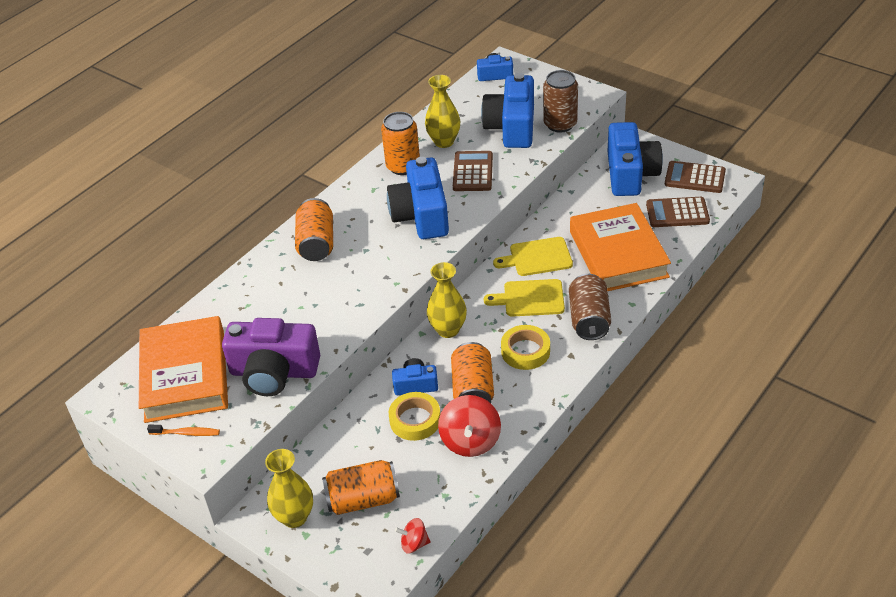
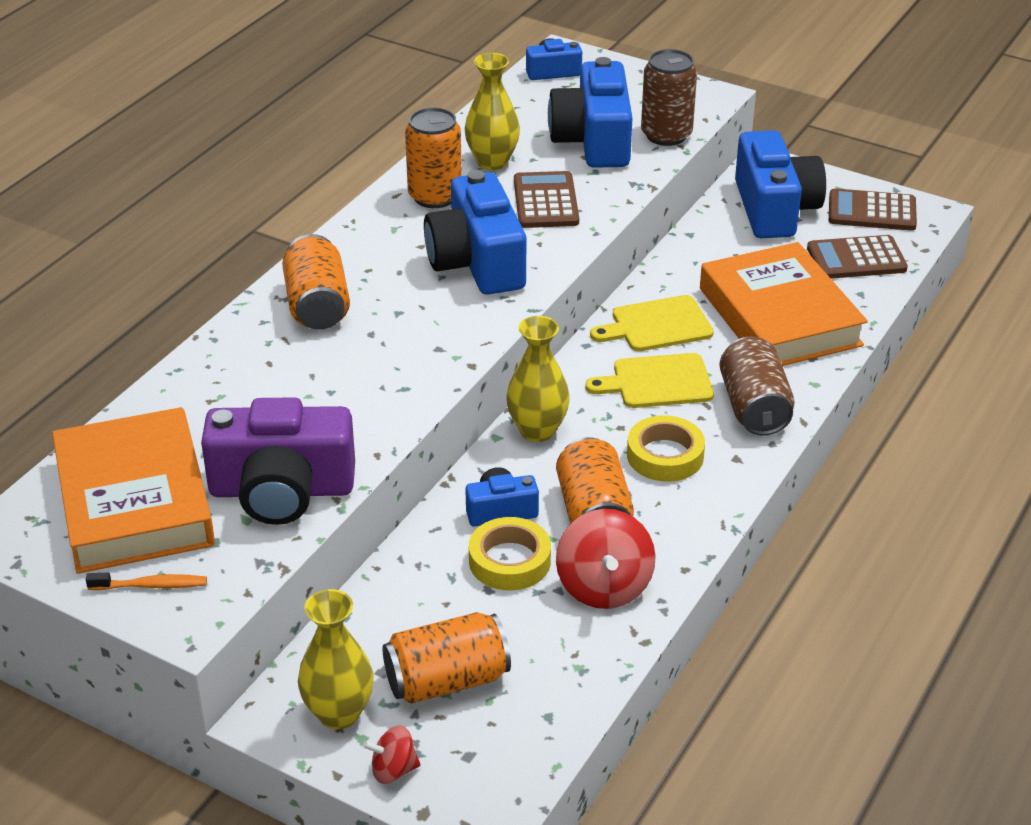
camera: 10 degrees left, 5 degrees down
(414, 544) = (542, 741): red spinning top -> red spinning top (393, 770)

